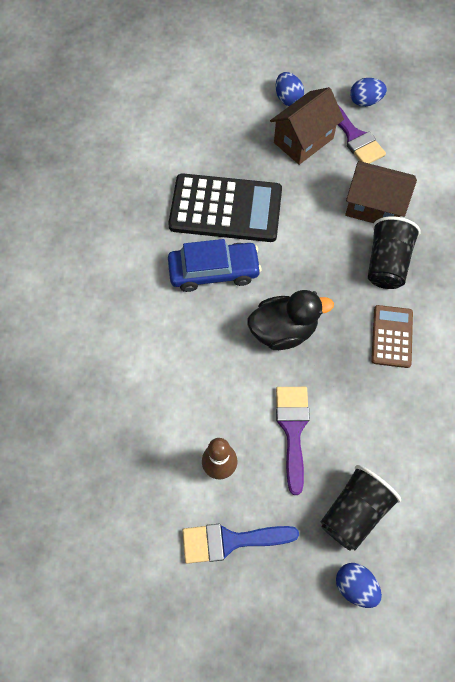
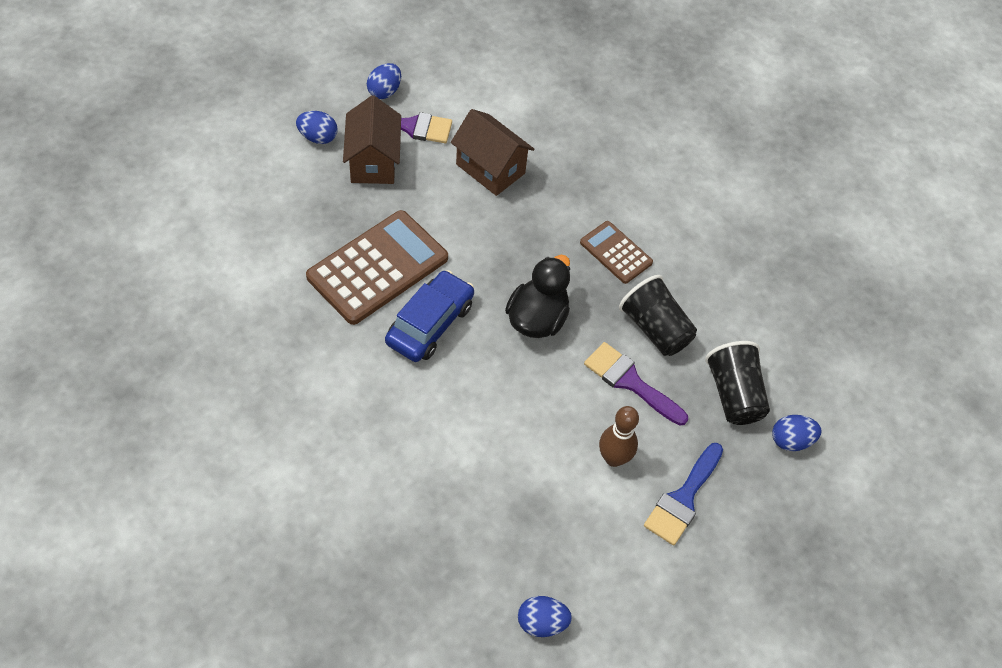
camera: 55 degrees left, 10 degrees down
(52, 517) = (542, 623): none -> blue egg
(225, 209) = (378, 268): black calculator -> brown calculator
(374, 207) = (490, 169): brown house -> brown house turned 75 degrees clockwise
(386, 263) = (550, 203): black cup -> black cup (655, 329)

